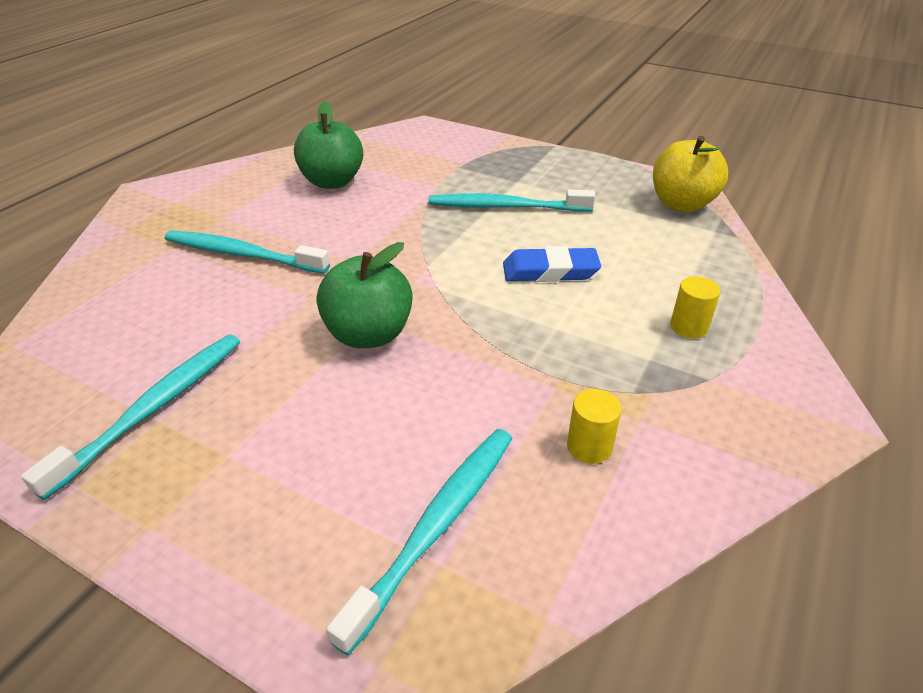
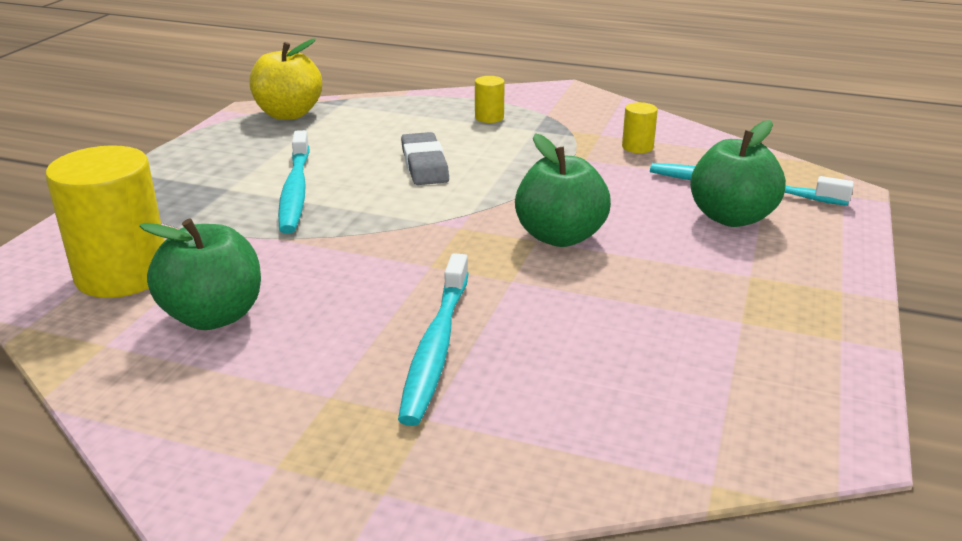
camera: 100 degrees left, 10 degrees down
(154, 408) = (729, 328): turquoise toothbrush -> none
(355, 483) = (731, 217): none -> green apple
(398, 154) = (123, 275): none -> yellow cylinder
(550, 271) = (424, 165): blue eraser -> grey eraser

